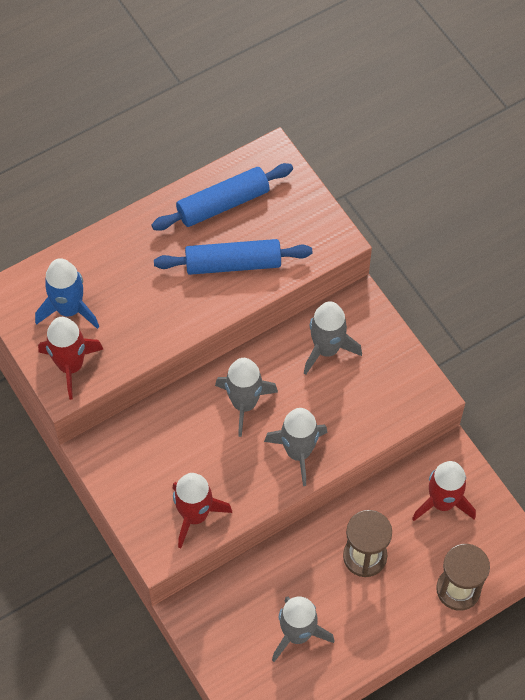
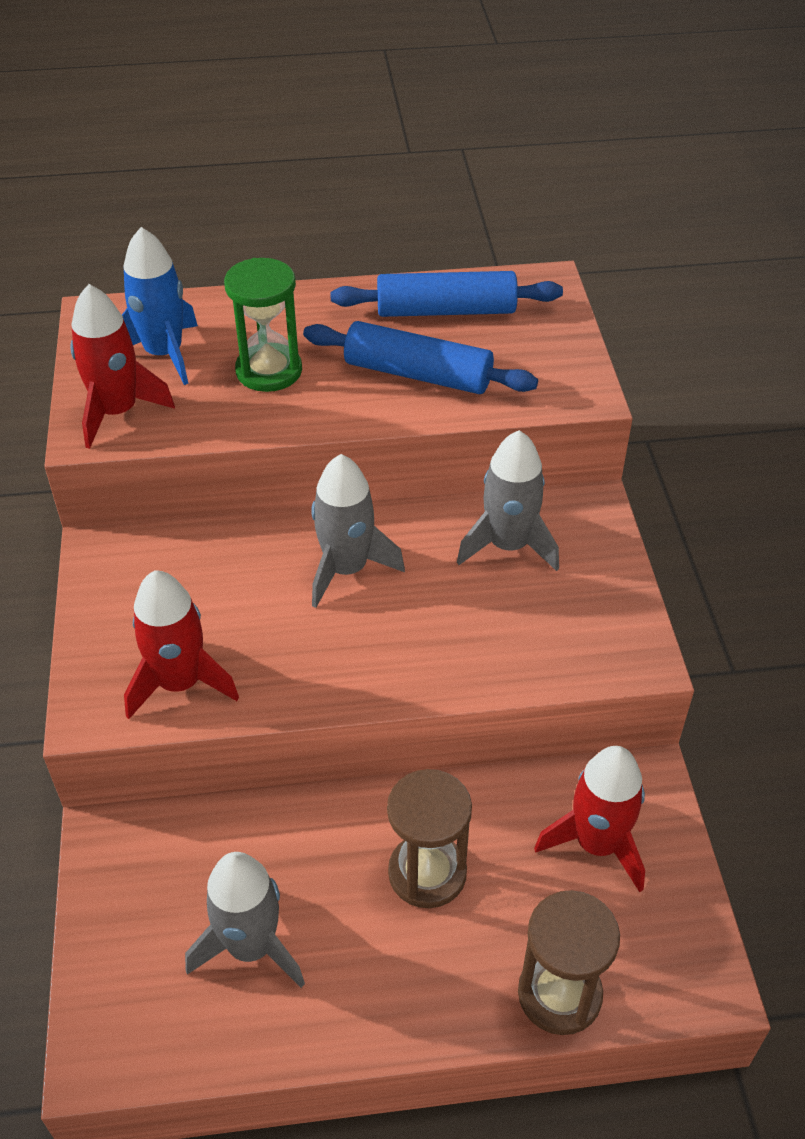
camera: 25 degrees right, 15 degrees down
(142, 297) = (269, 371): none -> green hourglass
(298, 452) = (388, 659): grey rocket -> none

